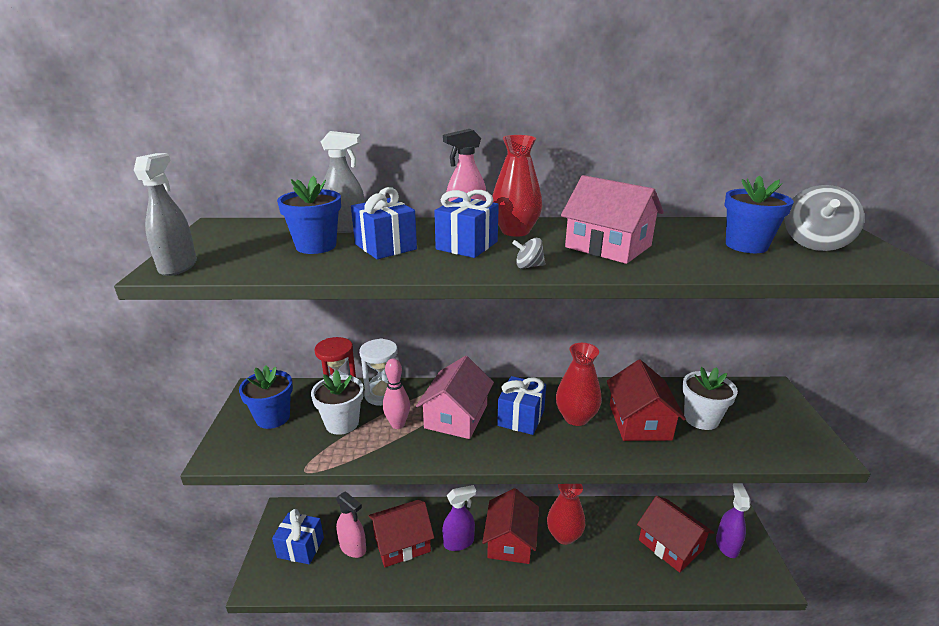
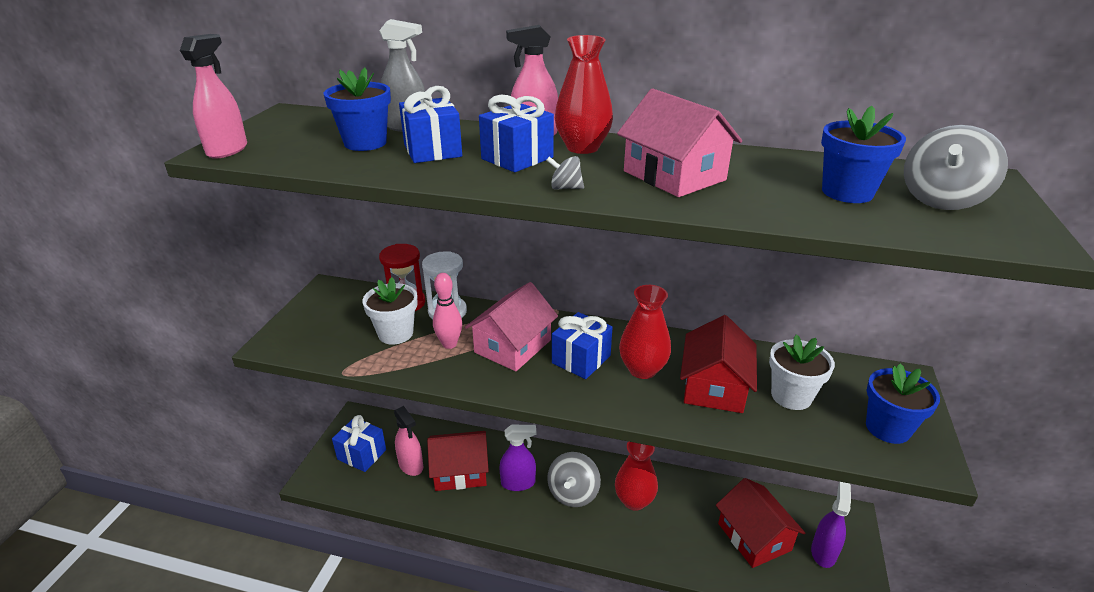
camera: 15 degrees right, 5 degrees up
(178, 266) = (227, 150): grey spray bottle -> pink spray bottle
(273, 418) = (333, 317): blue flower pot -> blue flower pot (887, 428)
(510, 541) = (573, 493): red house -> grey spinning top

